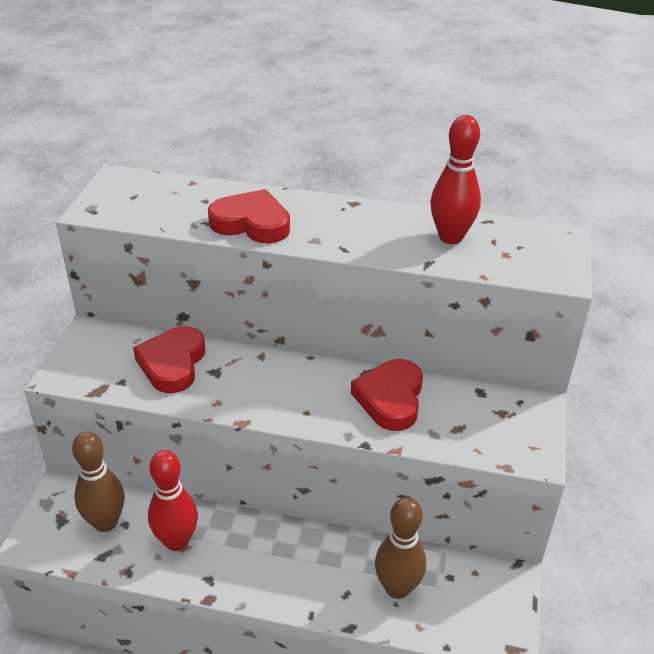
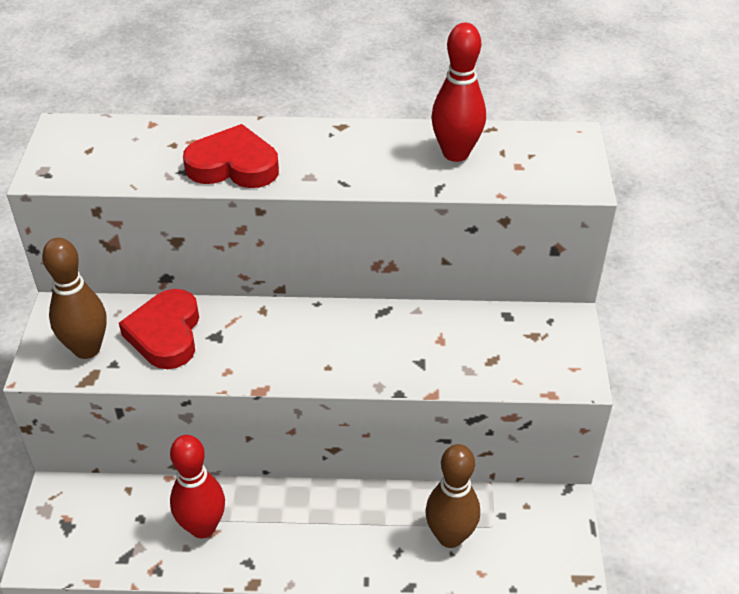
camera: 10 degrees left, 5 degrees up
(105, 522) = (118, 520): brown bowling pin -> brown bowling pin (87, 349)
(390, 398) = (414, 338): red heart -> none

